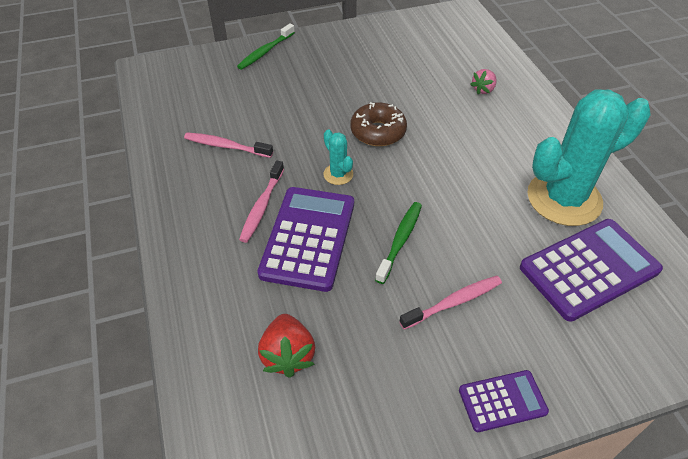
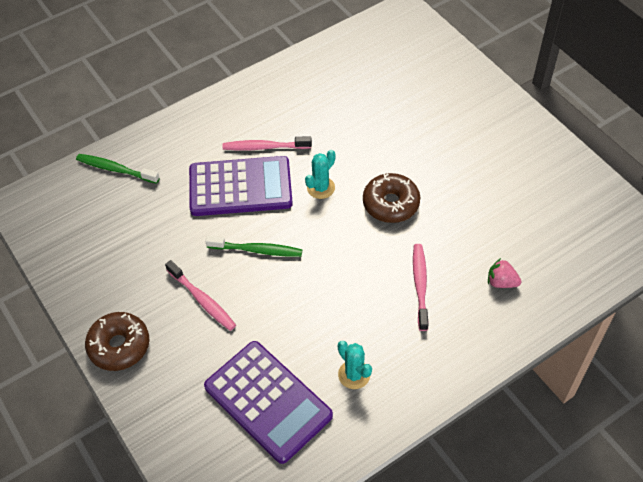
camera: 75 degrees right, 5 degrees up
(226, 146) = (326, 102): pink toothbrush -> pink toothbrush (420, 286)
(265, 51) = (474, 85): green toothbrush -> green toothbrush (116, 169)
(288, 355) = (129, 205): red strawberry -> none
(502, 401) = (119, 346): purple calculator -> brown donut
(564, 199) = (354, 374): turquoise cactus -> turquoise cactus, size x0.42

